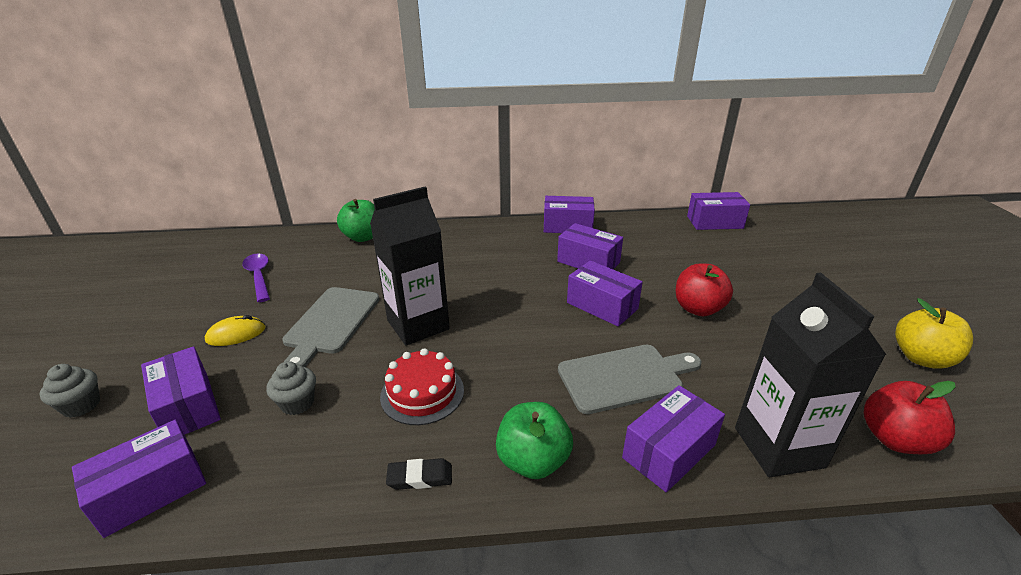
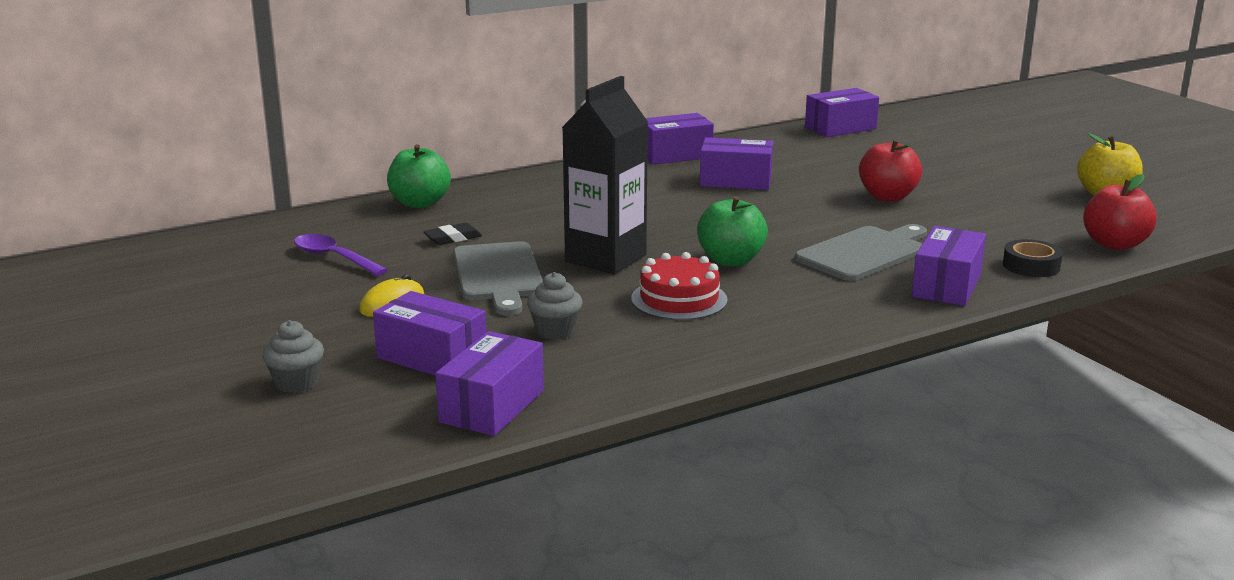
camera: 25 degrees left, 10 degrees down
(420, 477) = (747, 343): black eraser -> black eraser (453, 238)
(533, 461) = (837, 314): green apple -> green apple (731, 261)
(602, 305) = (789, 211): purple box -> none
(778, 447) = (1031, 266): black carton -> black tape

